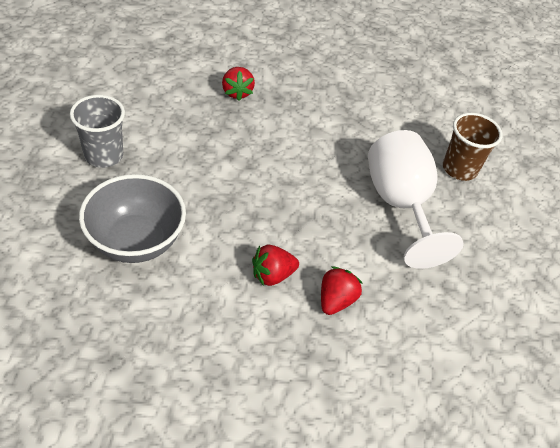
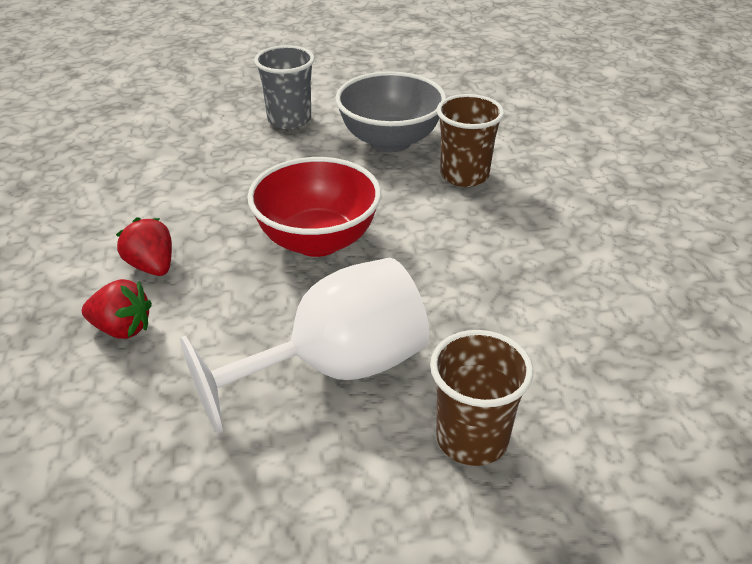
camera: 80 degrees right, 10 degrees down
(136, 241) = (174, 166): grey bowl -> grey bowl (390, 141)
(237, 92) = (464, 175): red strawberry -> brown cup
(278, 181) = (317, 240): none -> red bowl

